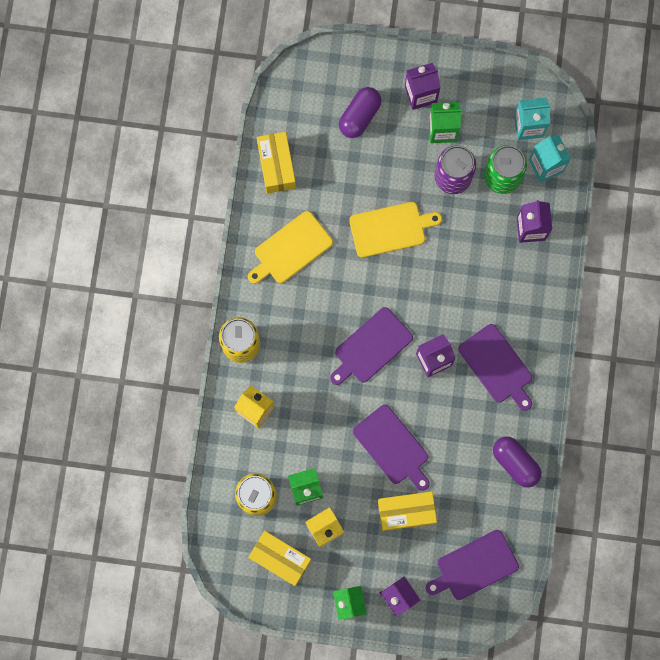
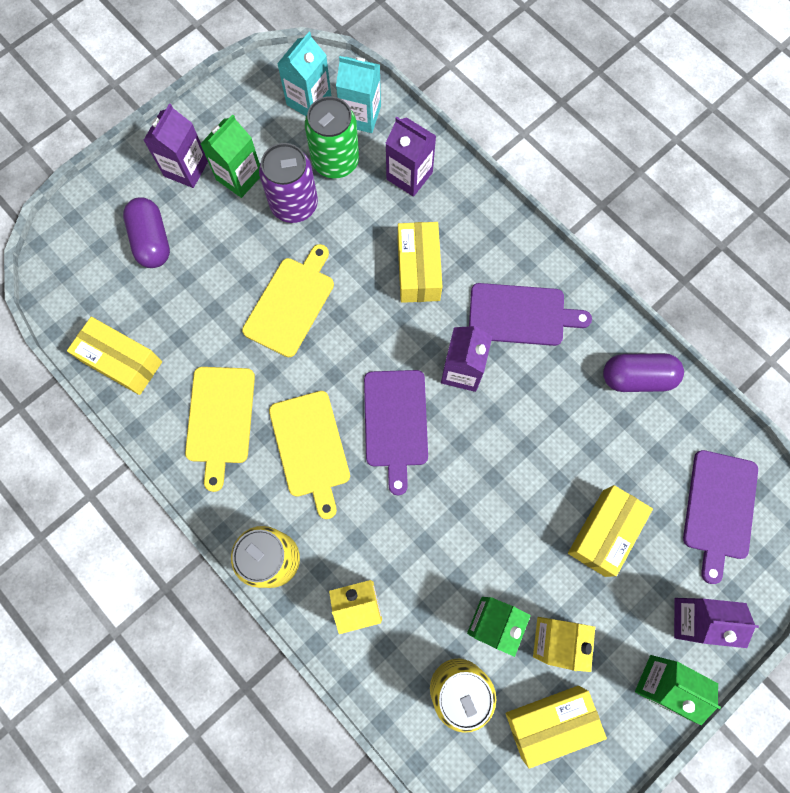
camera: 50 degrees left, 5 degrees down
(317, 312) = (310, 448): none -> yellow cutting board
(392, 447) = (521, 489): purple cutting board -> none
(474, 284) = (418, 270): none -> yellow box

